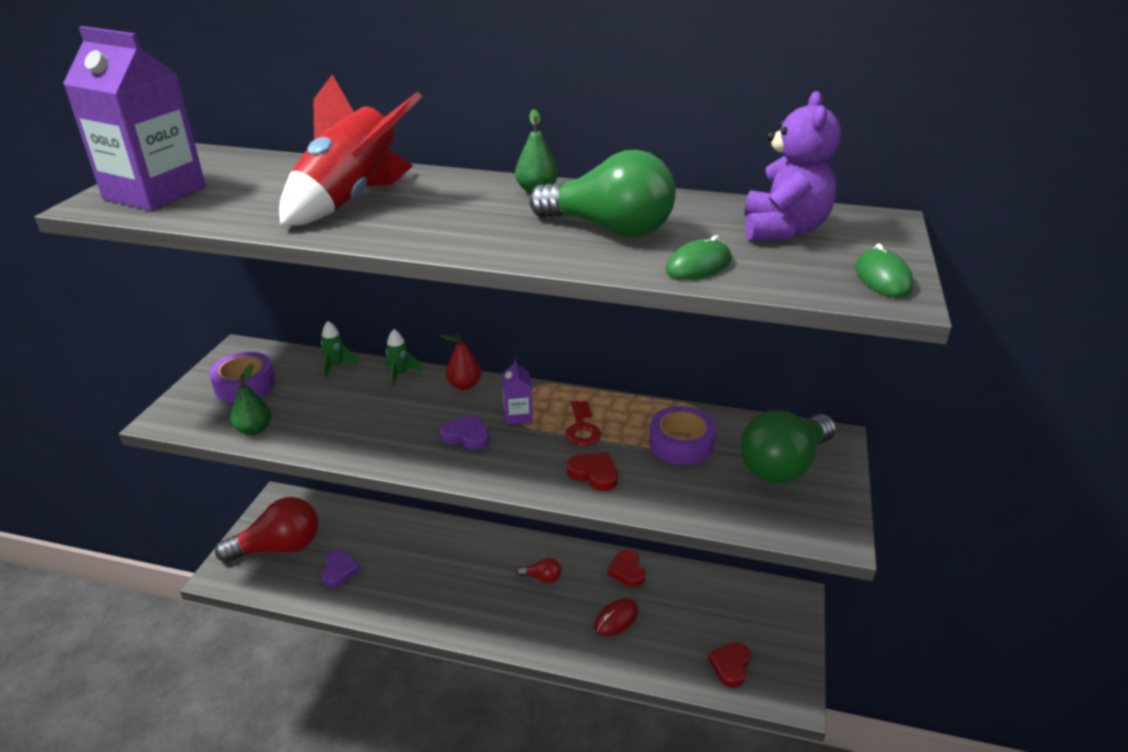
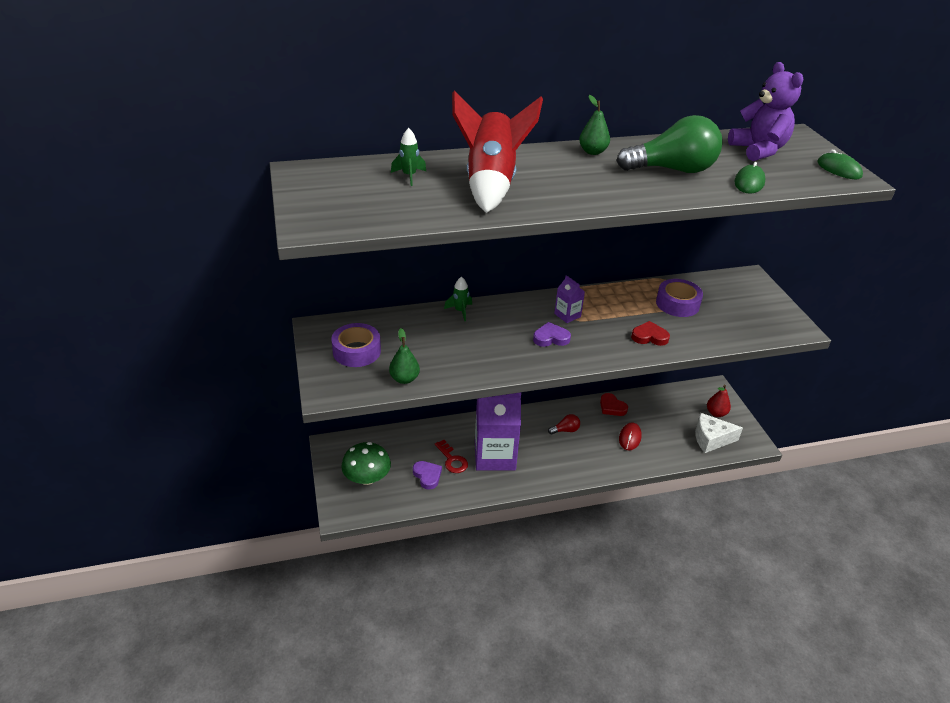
camera: 30 degrees left, 5 degrees up
(155, 193) = (339, 208): purple carton -> purple carton (495, 456)
(279, 547) = (367, 478): red light bulb -> green mushroom
(336, 366) = (407, 318): green rocket -> green rocket (409, 176)
(464, 385) = (511, 306): red pear -> red pear (716, 413)
(582, 428) = (614, 311): red key -> red key (452, 460)
(730, 666) = (711, 439): red heart -> white cheese
(783, 465) = (740, 299): green light bulb -> none

